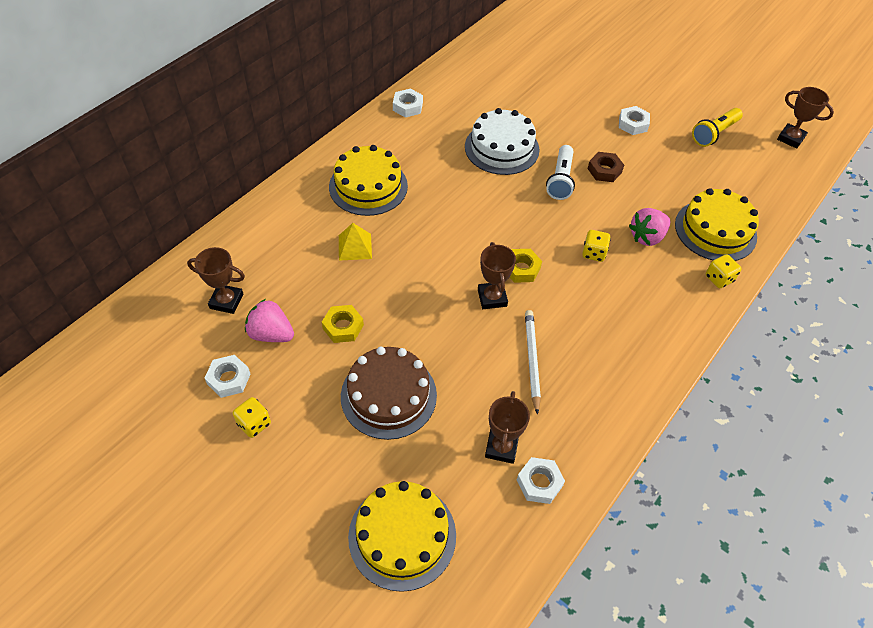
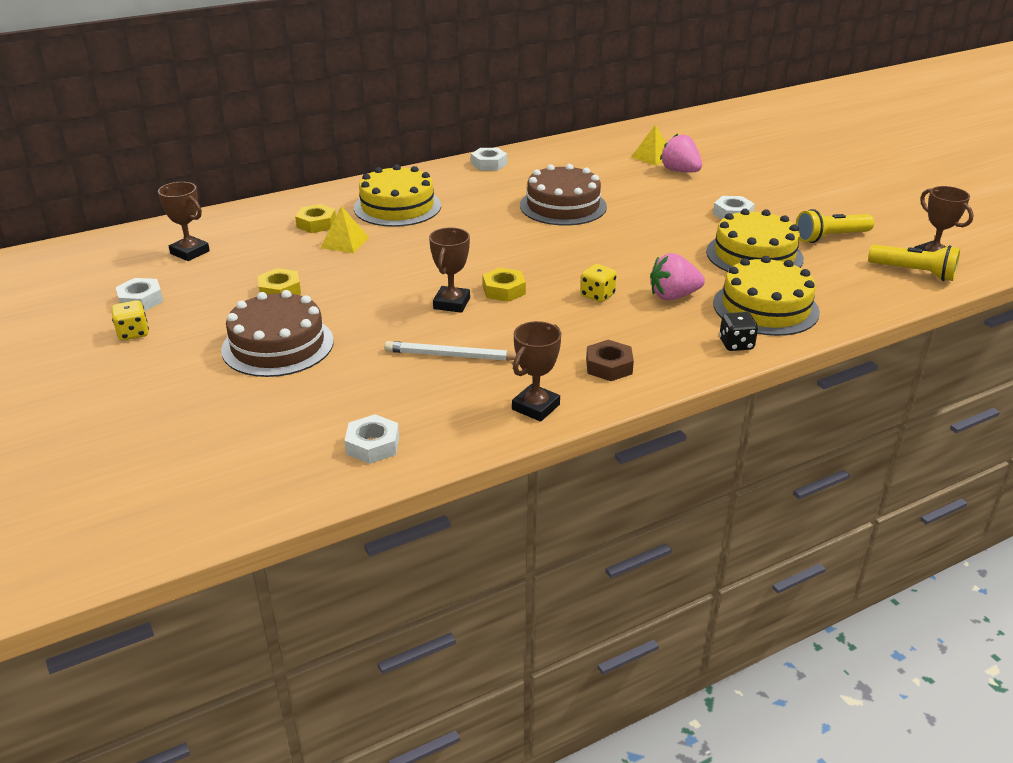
camera: 25 degrees right, 20 degrees down
(271, 334) = (208, 281): pink strawberry -> pink strawberry (680, 171)
(313, 229) = (316, 224): none -> yellow nut
(402, 535) = (192, 443): yellow cake -> yellow cake (754, 255)
(501, 447) = (357, 409): brown trophy -> brown trophy (536, 407)
(502, 148) = (563, 206): white cake -> brown cake
(532, 64) = (652, 157): none -> yellow pyramid
(532, 360) = (452, 356): white pencil -> white pencil turned 105 degrees counterclockwise
(561, 180) = (608, 238): white flashlight -> none
(604, 170) = (667, 240): brown nut -> brown nut (609, 366)
(719, 279) = (736, 344): yellow dice -> black dice
(788, 159) = (914, 272): none -> yellow flashlight

